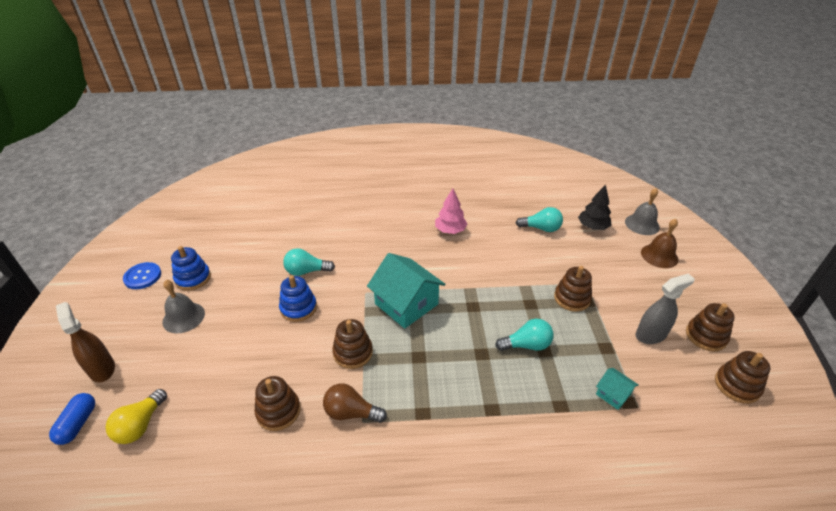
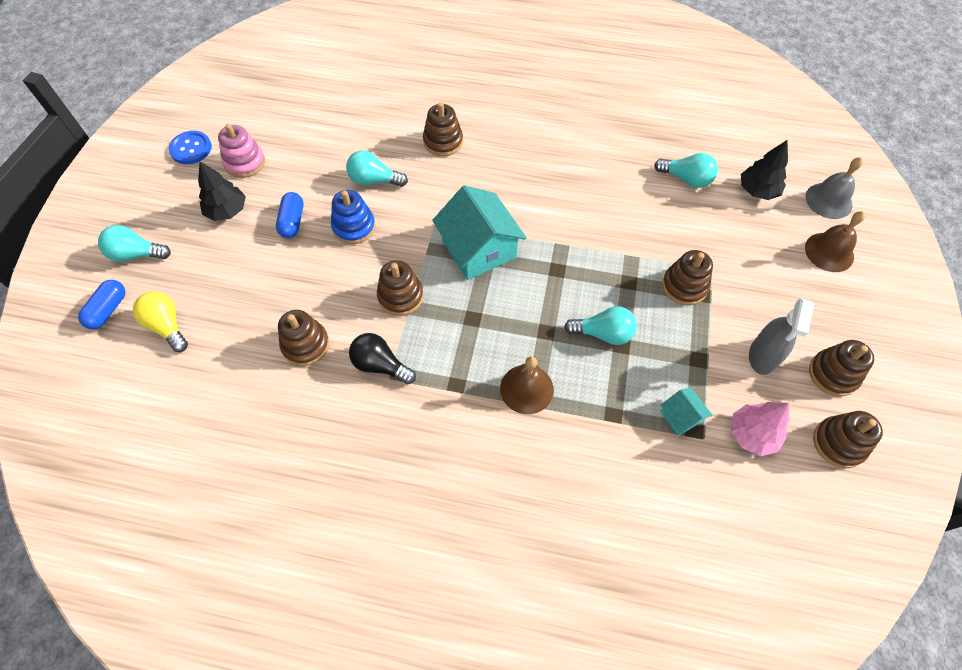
camera: 15 degrees right, 20 degrees up
(102, 369) = (136, 254): brown spray bottle -> turquoise light bulb
(140, 425) = (167, 326): yellow light bulb -> yellow light bulb turned 105 degrees clockwise
(183, 317) = (227, 211): grey bell -> black tree
(193, 278) = (245, 162): blue stacking toy -> pink stacking toy
(244, 314) = (292, 221): none -> blue capsule
(351, 412) = (380, 365): brown light bulb -> black light bulb
(354, 236) = (443, 142): none -> brown stacking toy
(450, 230) = (565, 158): pink tree -> pink tree (752, 434)
(483, 402) = (526, 389): none -> brown bell
(650, 335) = (762, 356): grey spray bottle -> grey spray bottle turned 120 degrees clockwise

